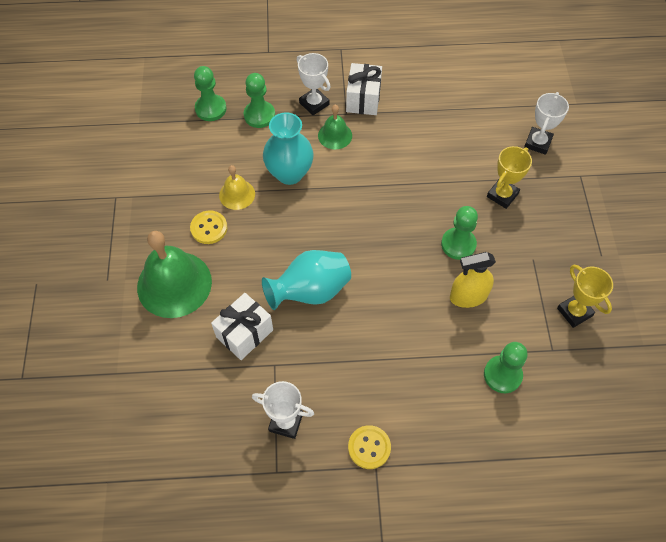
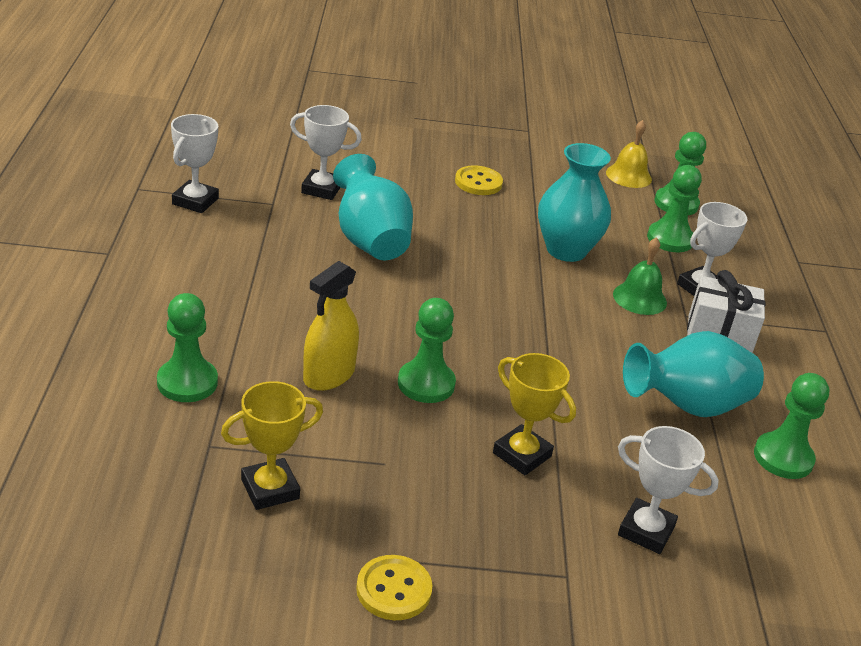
camera: 90 degrees right, 25 degrees down
(174, 284) = (401, 153): green bell -> none
(237, 194) = (530, 207): yellow bell -> yellow bell (628, 175)
(244, 333) = (321, 189): white gift -> white trophy
(369, 447) = (135, 252): yellow button -> yellow button (393, 590)
(434, 119) = (687, 406): none -> turquoise vase
(462, 82) = (783, 458): none -> green pawn
(468, 296) = (329, 375): yellow spray bottle -> yellow spray bottle turned 135 degrees counterclockwise

